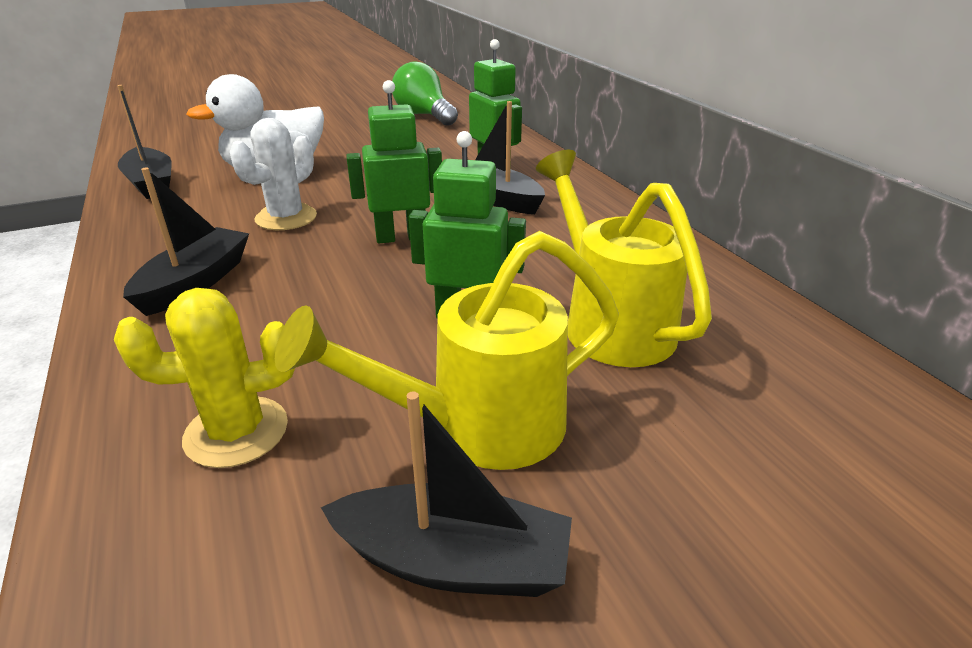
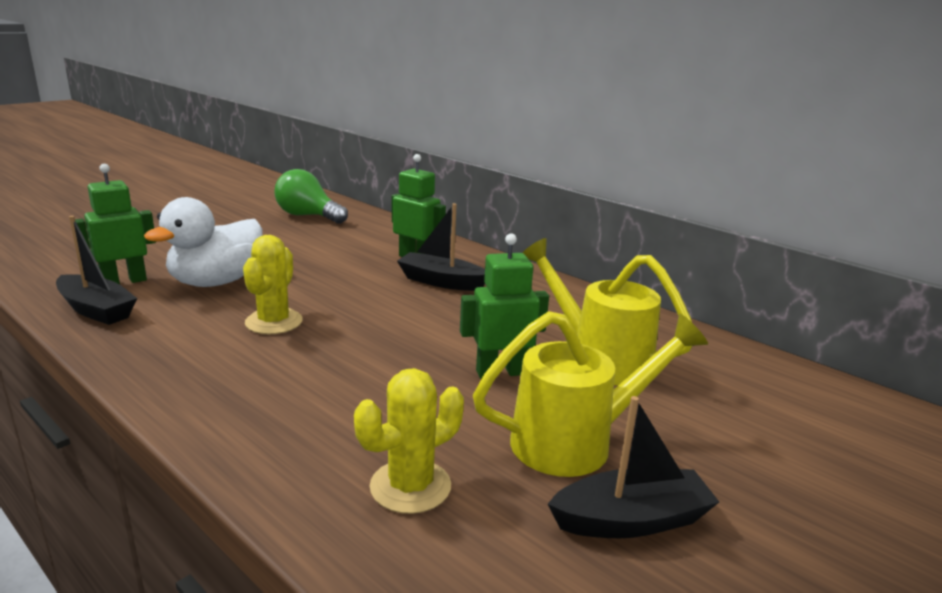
camera: 25 degrees left, 10 degrees down
(195, 283) = (249, 389): black boat -> none
(286, 218) = (274, 322): white cactus -> yellow cactus
(401, 237) = (393, 323): green robot -> green robot (124, 281)
(478, 427) = (575, 442): yellow watering can -> yellow watering can turned 150 degrees counterclockwise

